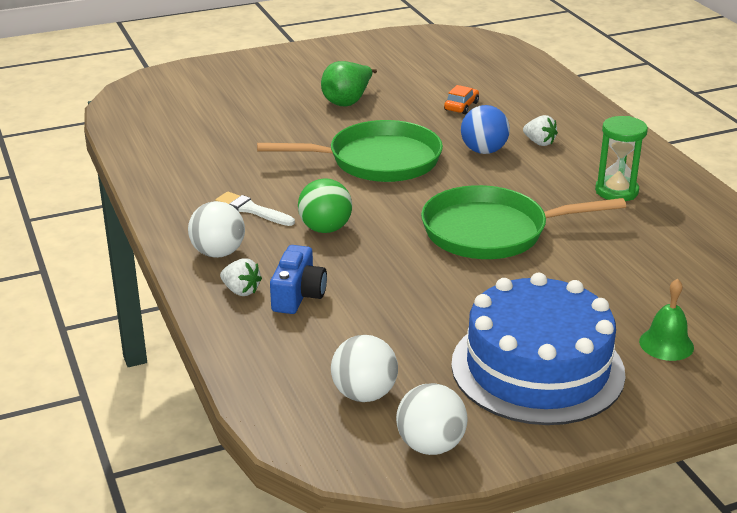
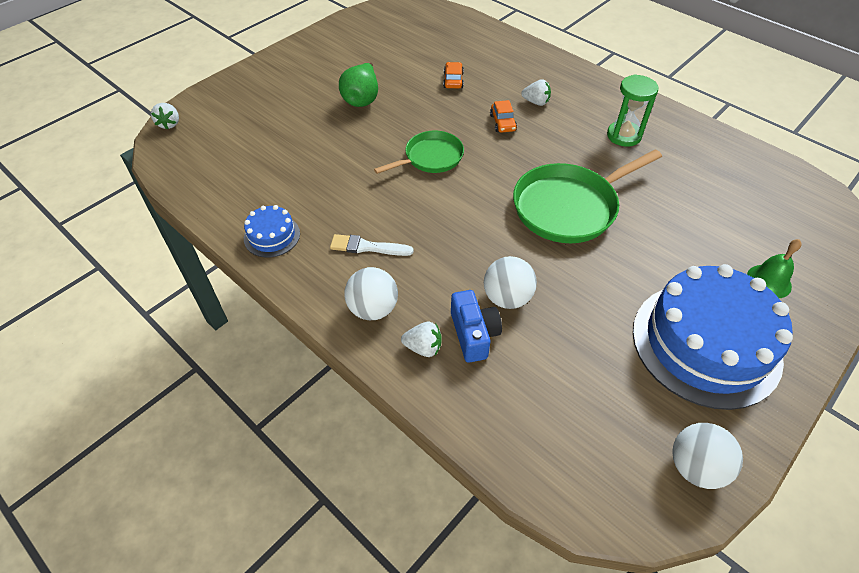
camera: 25 degrees left, 20 degrees up
(144, 81) = (169, 124): none -> white strawberry
(170, 180) = (272, 236): none -> blue cake
(325, 229) = (442, 248): green ball -> none
(364, 394) = (605, 430): white ball -> white ball (507, 298)
(377, 161) = (430, 158): green pan -> green pan, size x0.61
(483, 151) = (502, 123): blue ball -> orange car

